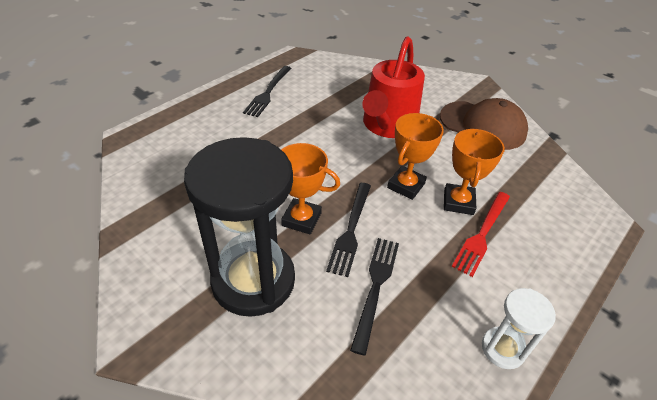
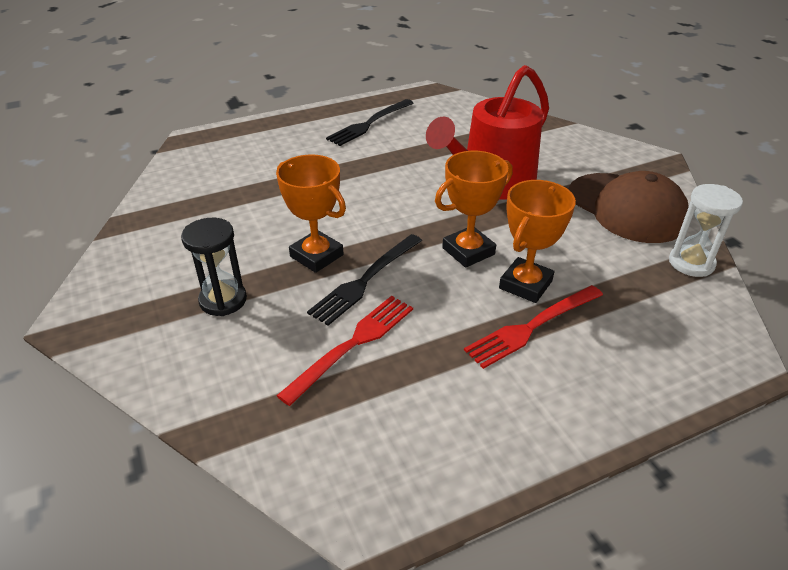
camera: 25 degrees right, 5 degrees down
(253, 280) = (223, 300): black hourglass -> black hourglass, size x0.48
(376, 287) = (353, 344): black fork -> red fork
(503, 349) = (465, 456): white hourglass -> white hourglass (691, 263)

